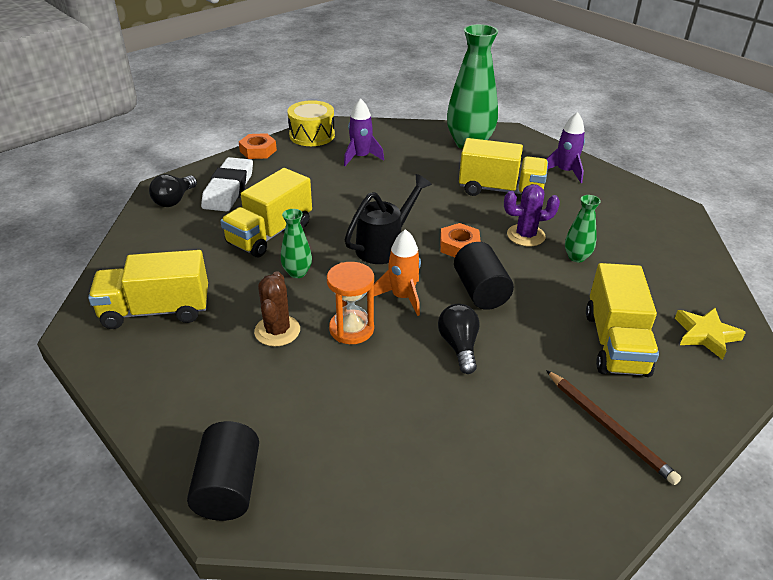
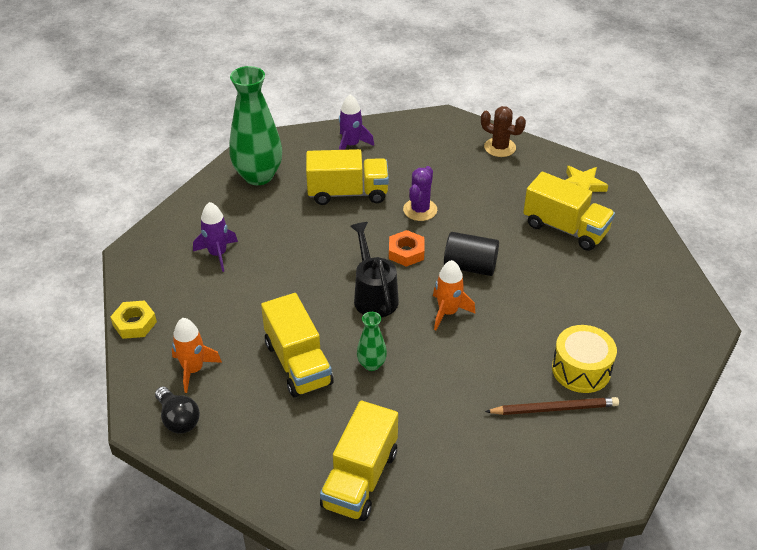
camera: 60 degrees left, 5 degrees up
(228, 189) = (193, 370): white eraser -> orange rocket
(228, 487) = (592, 484): black cylinder -> none
(258, 151) = (134, 323): orange nut -> yellow nut
(277, 331) = (441, 403): brown cactus -> brown cactus (500, 147)
(312, 135) = (141, 272): yellow drum -> yellow drum (581, 369)
(351, 329) = (467, 357): orange hourglass -> none
(459, 346) = (522, 305): black light bulb -> none
(500, 190) = (348, 193): yellow truck -> yellow truck turned 45 degrees clockwise
(576, 257) = (465, 198): green vase -> none
(609, 427) = (635, 271): brown pencil -> brown pencil (554, 408)

